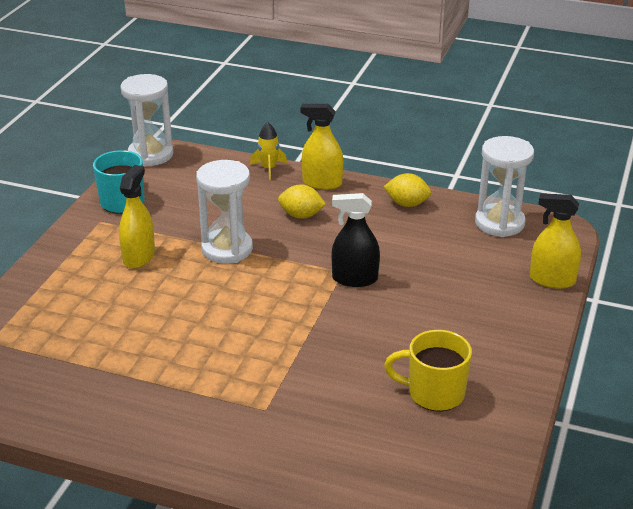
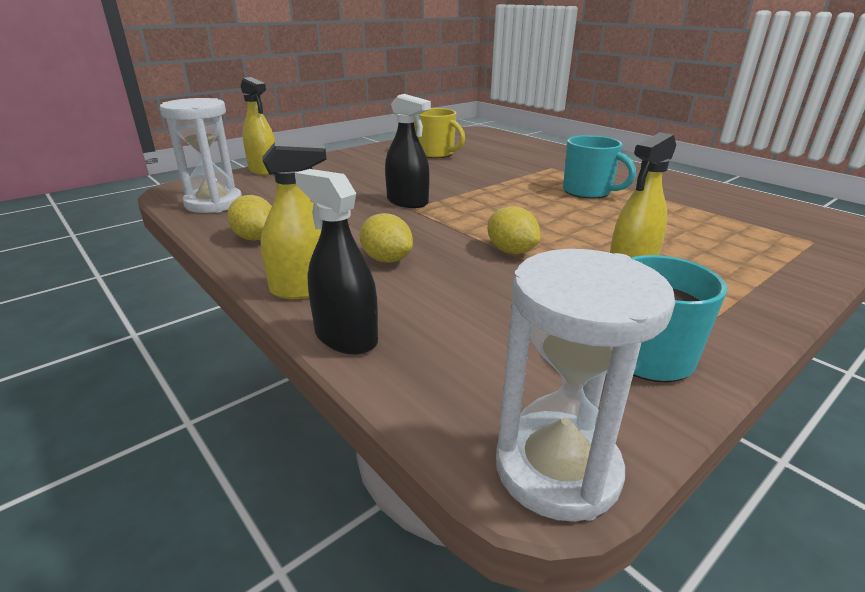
camera: 150 degrees left, 5 degrees down
(200, 360) = (588, 192): none -> turquoise mug
(227, 249) = (511, 251): white hourglass -> yellow lemon
(269, 168) = (346, 337): yellow rocket -> black spray bottle
(322, 183) = (304, 289): yellow spray bottle -> yellow spray bottle turned 60 degrees counterclockwise

